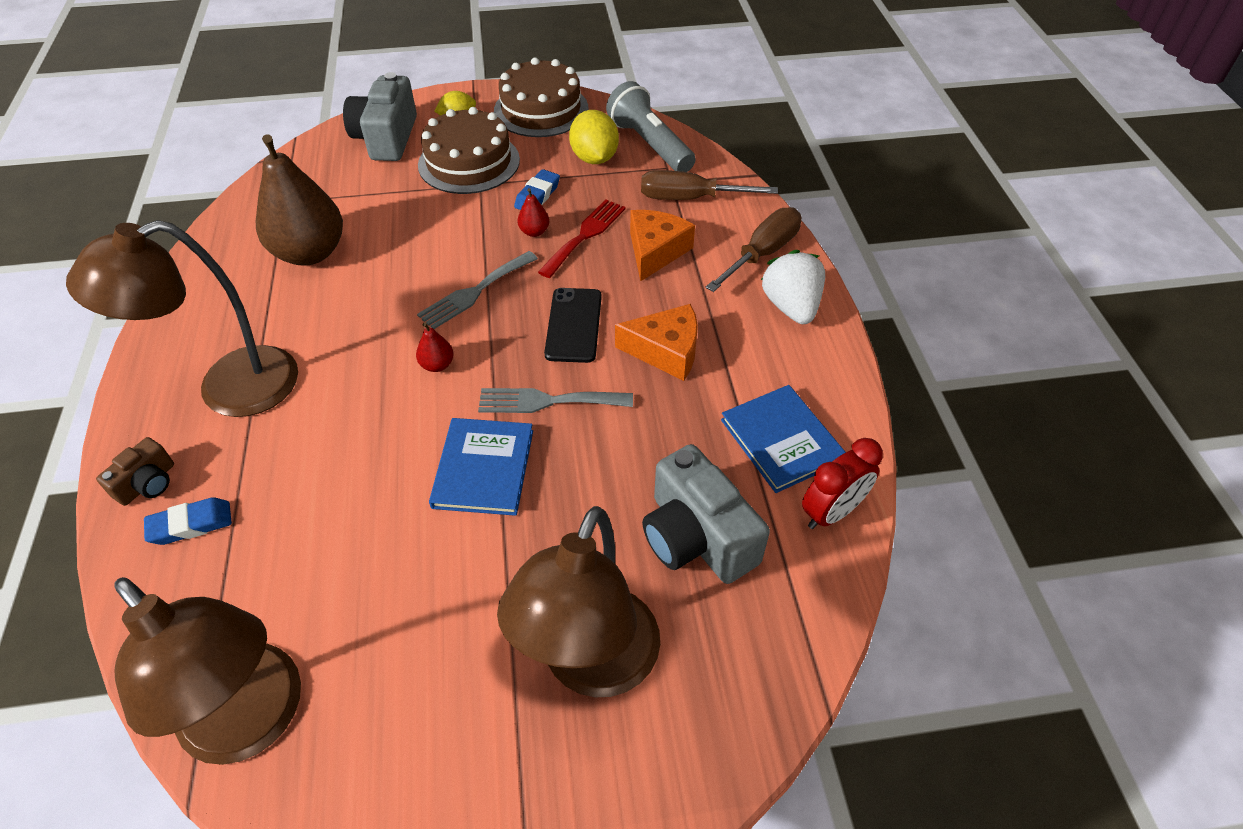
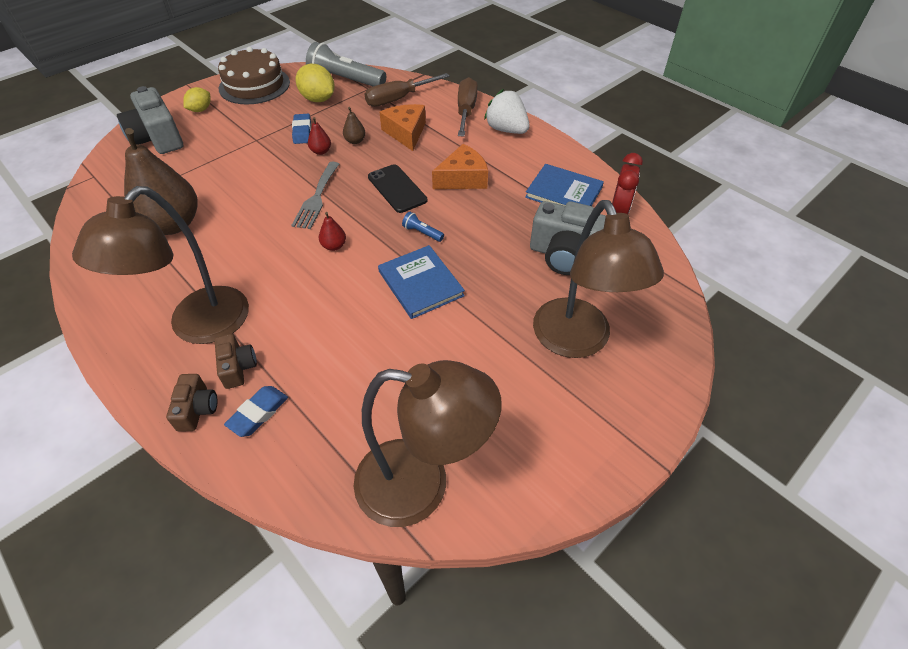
camera: 35 degrees left, 0 degrees up
(220, 459) = (238, 367): none -> brown camera
(469, 162) = (235, 131): brown cake -> none
(548, 401) = (422, 232): grey fork -> blue flashlight
(585, 235) = (355, 141): red fork -> brown pear

